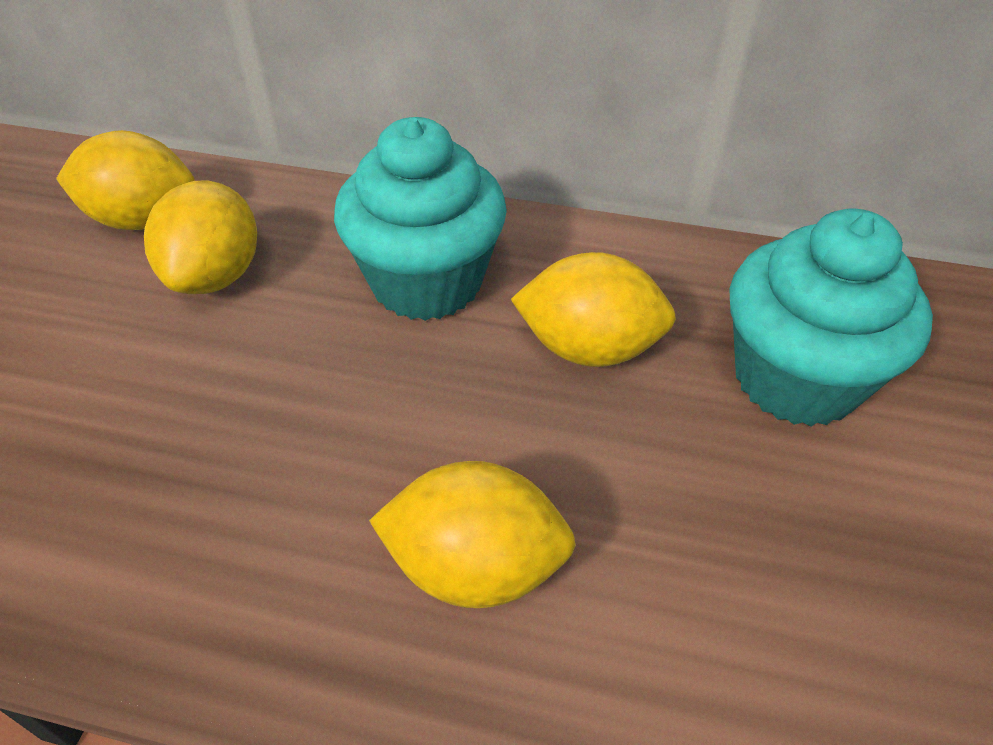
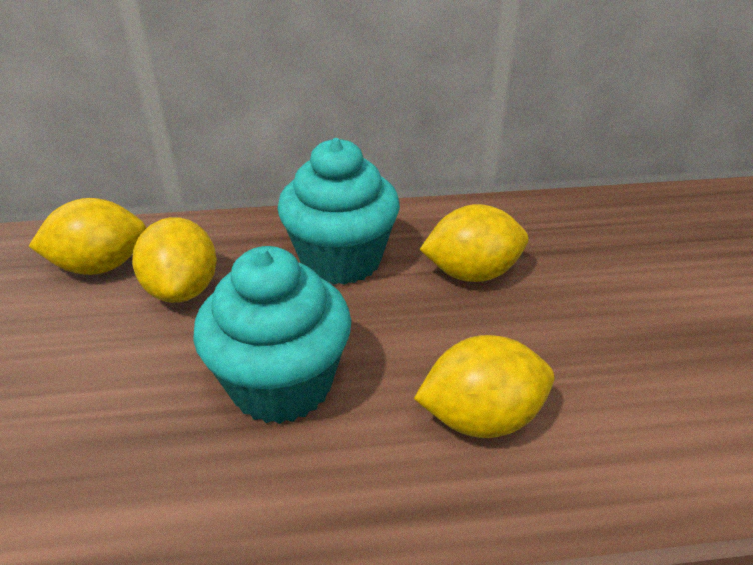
camera: 20 degrees left, 10 degrees down
(796, 378) = (603, 261): turquoise cupcake -> turquoise cupcake (281, 384)

